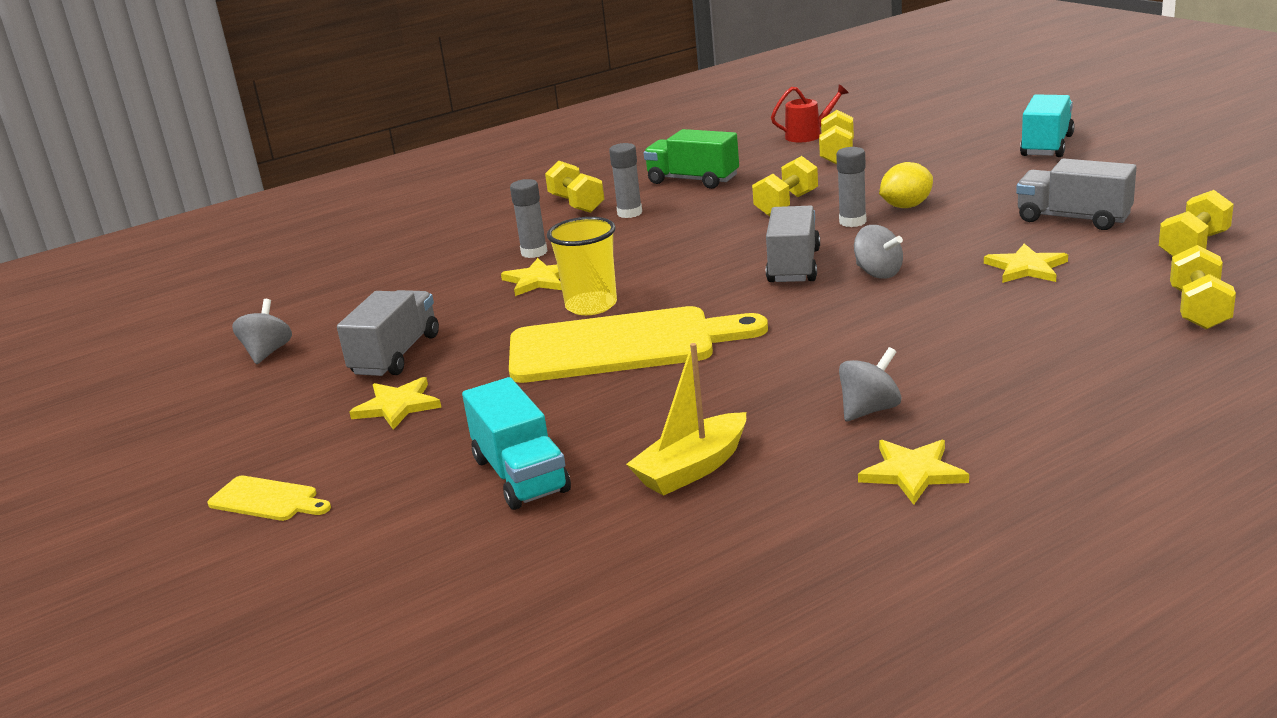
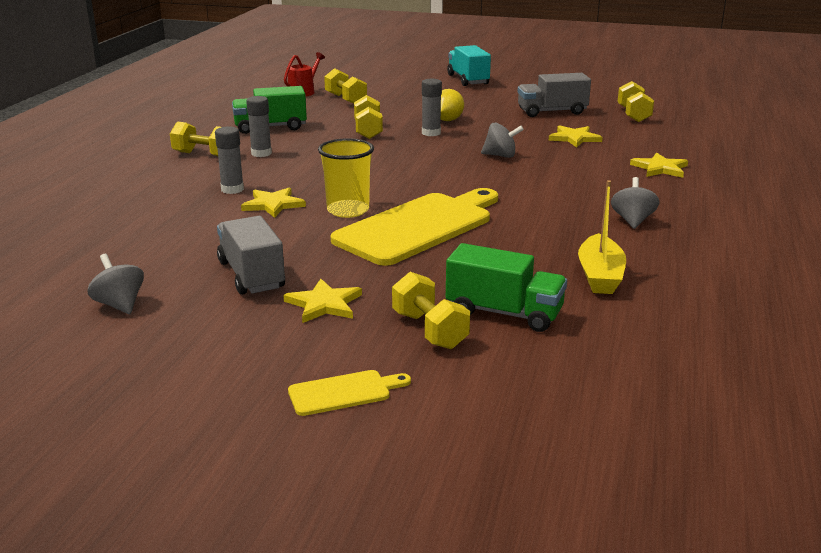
camera: 45 degrees left, 0 degrees up
(520, 475) = (504, 313): turquoise truck -> green truck
(794, 266) = (442, 162): grey truck -> none
(912, 472) = (711, 242): yellow star -> yellow star (660, 168)
(1198, 310) = (689, 141): yellow dumbbell -> yellow dumbbell (429, 330)

